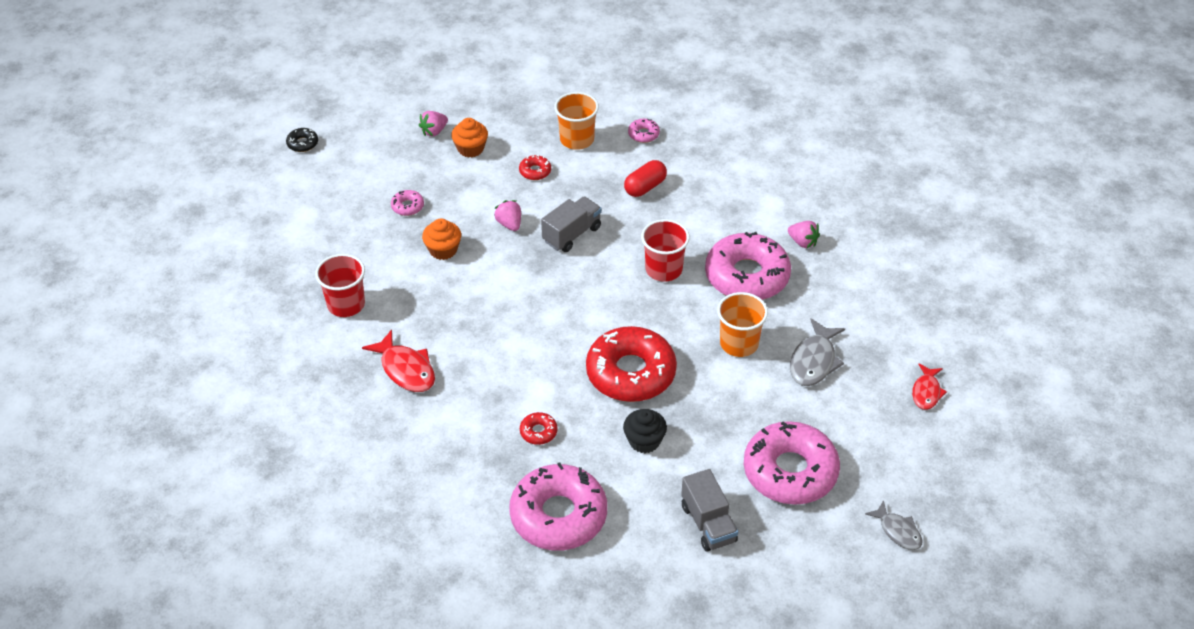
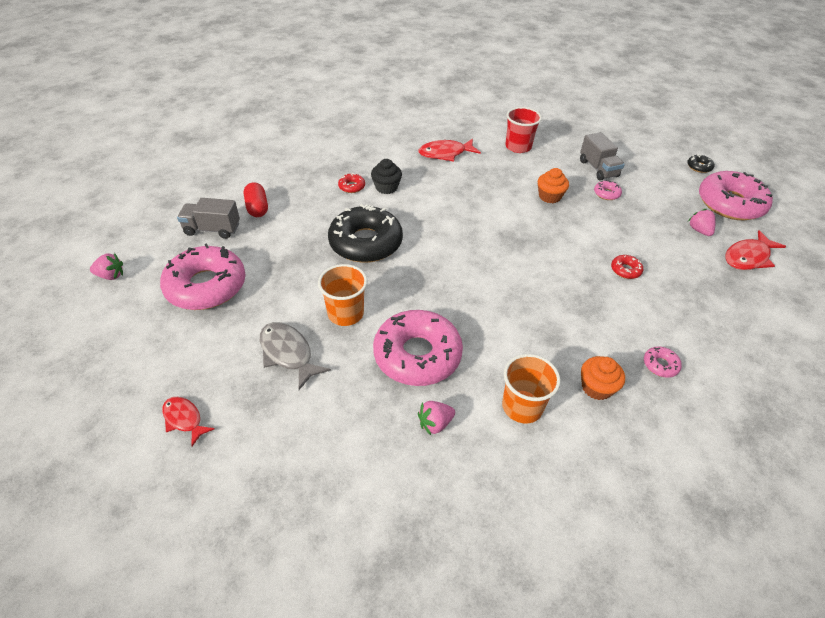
camera: 115 degrees right, 0 degrees up
(458, 97) = (748, 257): none -> red fish
(470, 149) = (669, 243): orange cupcake -> orange cupcake (596, 387)
(509, 224) = (563, 235): pink strawberry -> pink strawberry (111, 276)
(558, 515) = (283, 174): pink donut -> pink donut (730, 204)
(572, 234) = (533, 264): grey truck -> grey truck (598, 168)
(577, 139) = (664, 312): orange cup -> orange cup (522, 406)
(631, 373) = (365, 243): red donut -> black donut
(644, 441) = (302, 227): black cupcake -> black cupcake (386, 187)
(645, 187) = (575, 333): red capsule -> red capsule (257, 208)
(663, 269) = (460, 303): red cup -> none
(898, 531) = (97, 320): grey fish -> none

